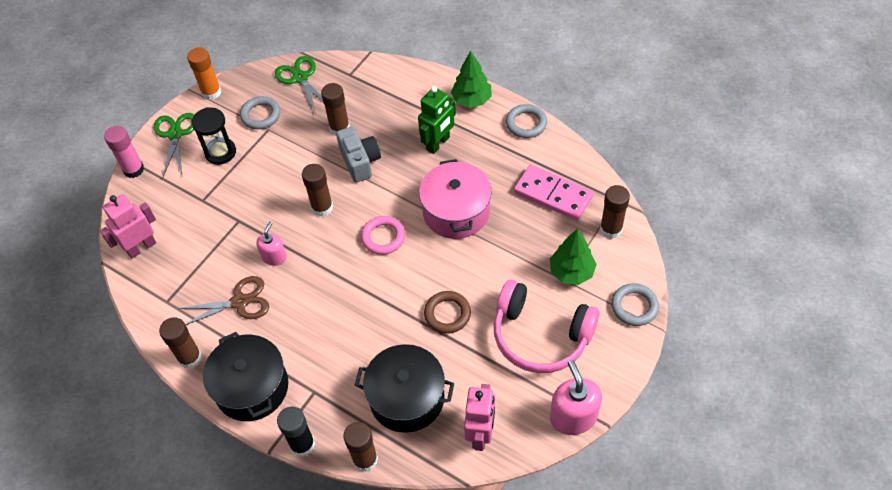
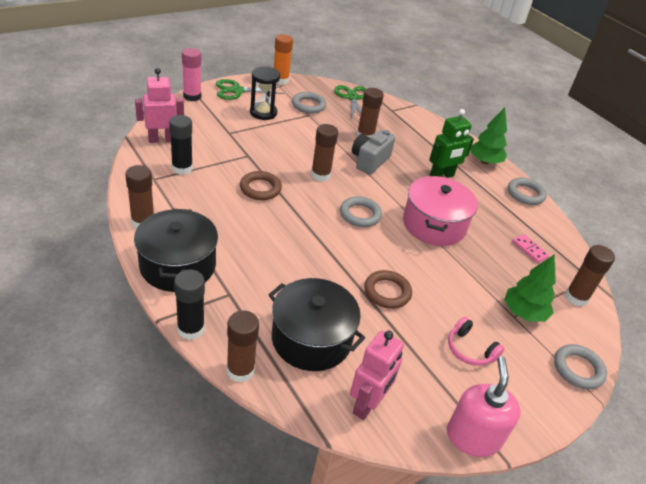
camera: 15 degrees right, 15 degrees down
(175, 134) = (237, 91): green scissors -> green scissors turned 120 degrees counterclockwise
(185, 273) = (182, 168): none -> black glue stick
(239, 302) = (211, 204): brown scissors -> none
(274, 257) = (260, 188): pink soap dispenser -> brown ring
(360, 162) = (369, 161): grey camera -> grey camera turned 150 degrees counterclockwise
(383, 237) = (360, 214): pink ring -> grey ring
(540, 336) = (470, 349): pink headphones -> pink headphones, size x0.48
(553, 194) = (529, 249): pink domino -> pink domino, size x0.49

